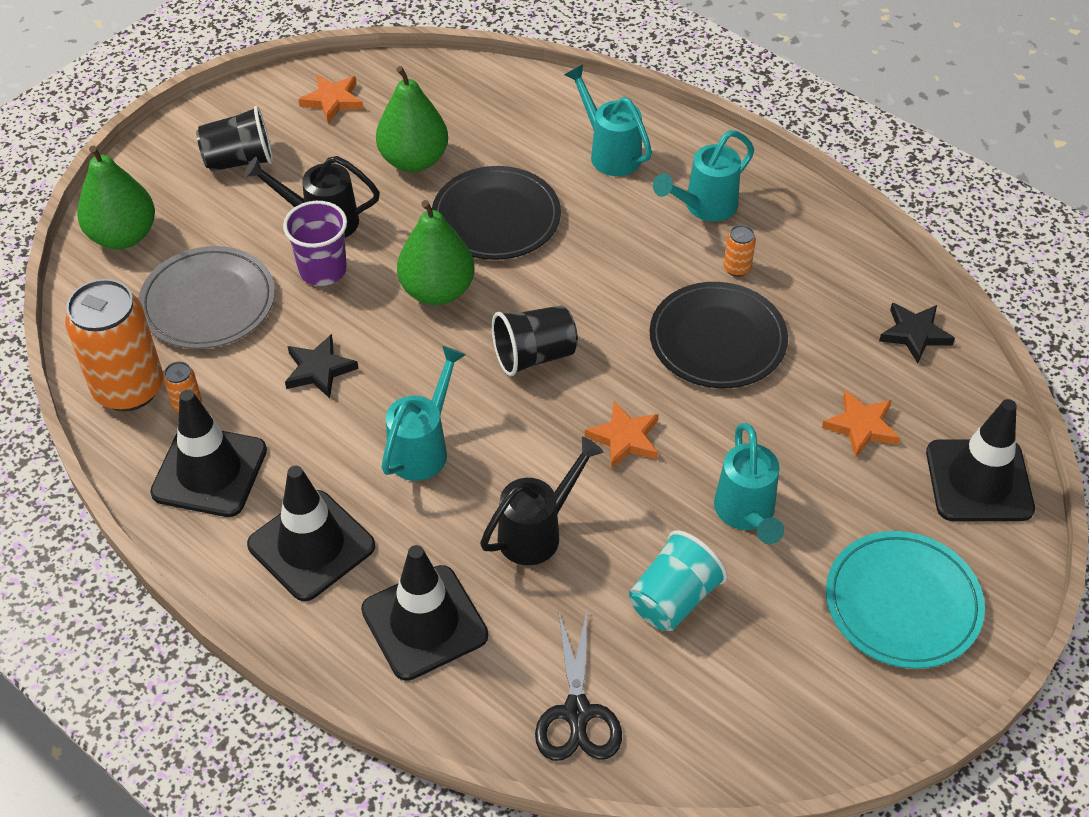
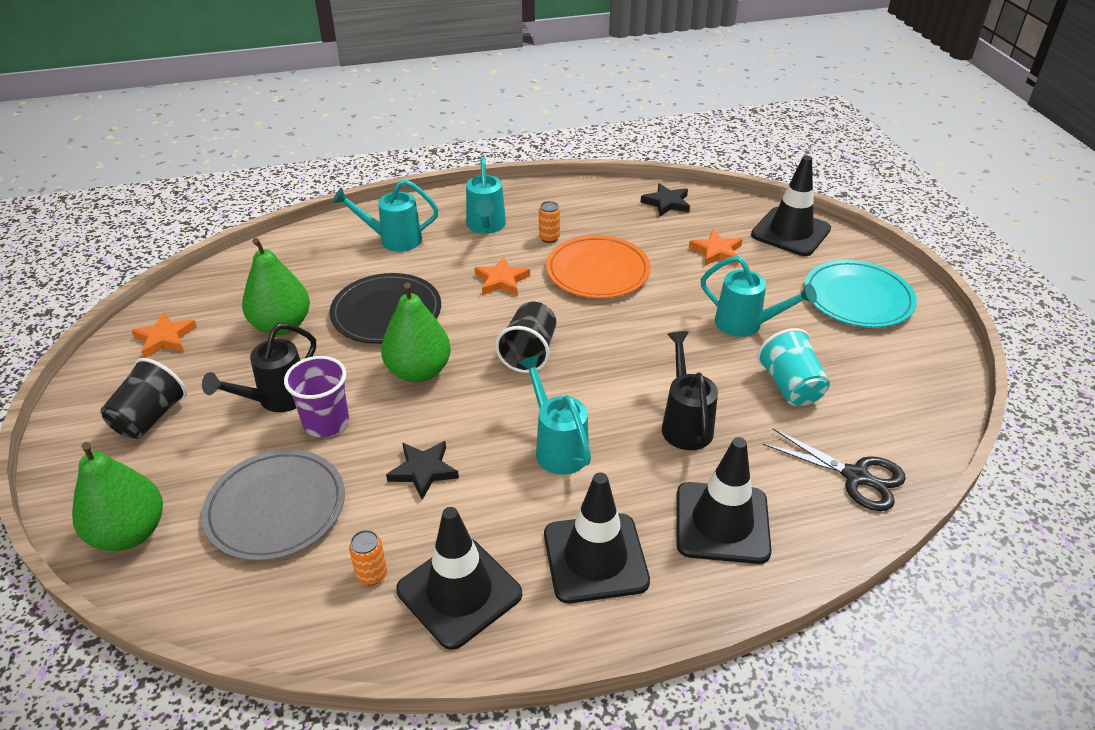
camera: 55 degrees left, 10 degrees down
(129, 388) = (309, 610): orange can -> none
(625, 438) = (640, 346): orange star -> orange star (501, 280)
(717, 340) = (597, 271): black plate -> orange plate

